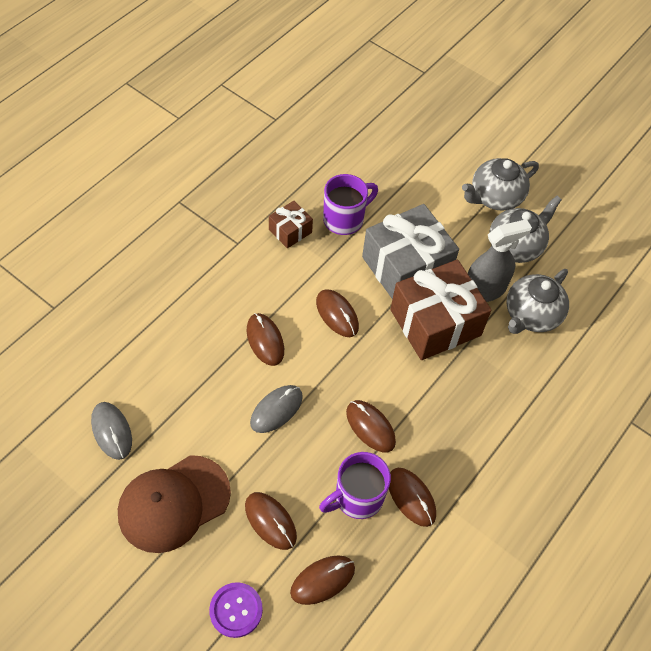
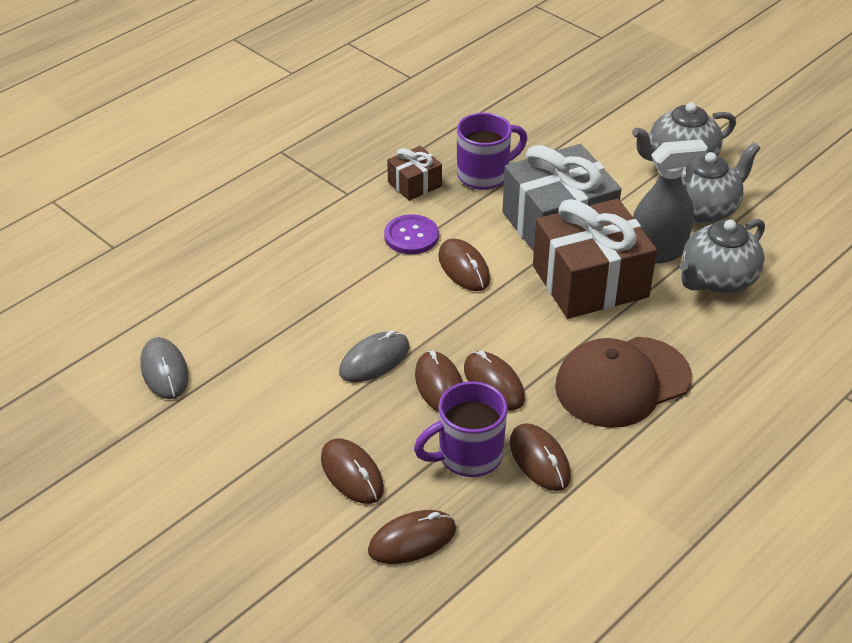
camera: 10 degrees right, 15 degrees down
(173, 503) = (231, 448): brown cap -> brown cap (622, 382)
(236, 610) = (295, 564): purple button -> purple button (411, 236)
(265, 340) = (369, 290): brown mouse -> brown mouse (439, 386)

